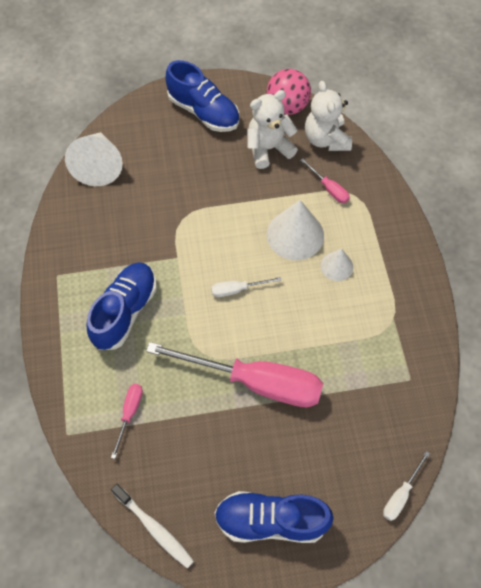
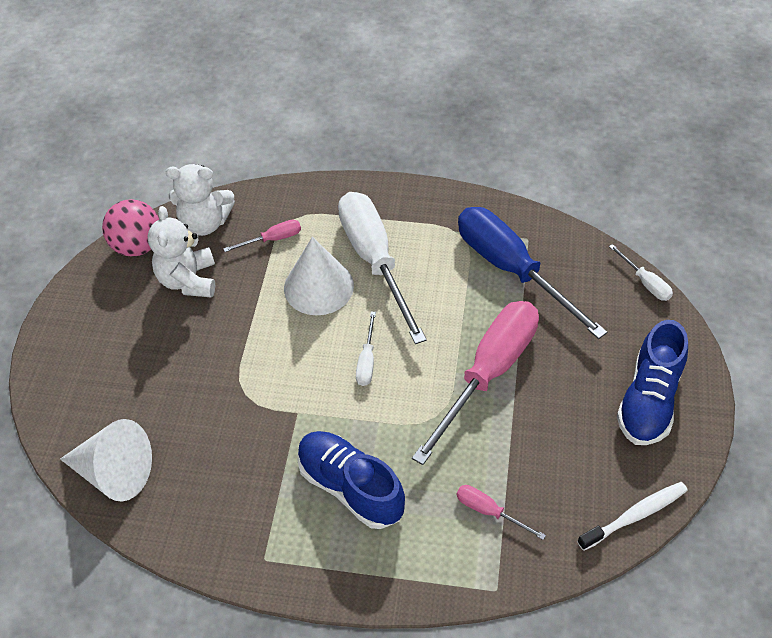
camera: 70 degrees left, 10 degrees down
(204, 112) = (96, 332): blue shoe -> none
(336, 266) = (375, 260): white cone -> white screwdriver
(370, 374) = (511, 269): none -> blue screwdriver

